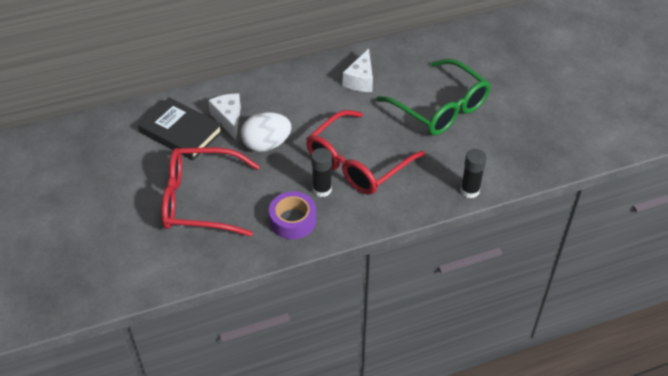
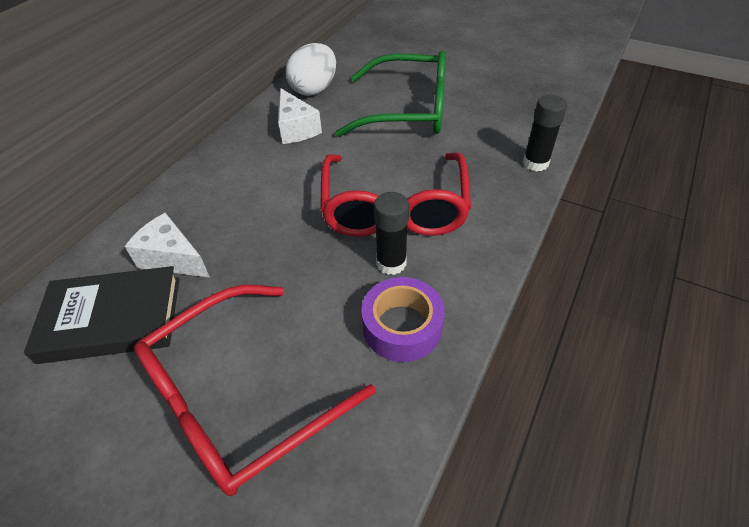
camera: 40 degrees left, 0 degrees up
(266, 144) = (260, 256): white egg -> white egg (314, 89)

